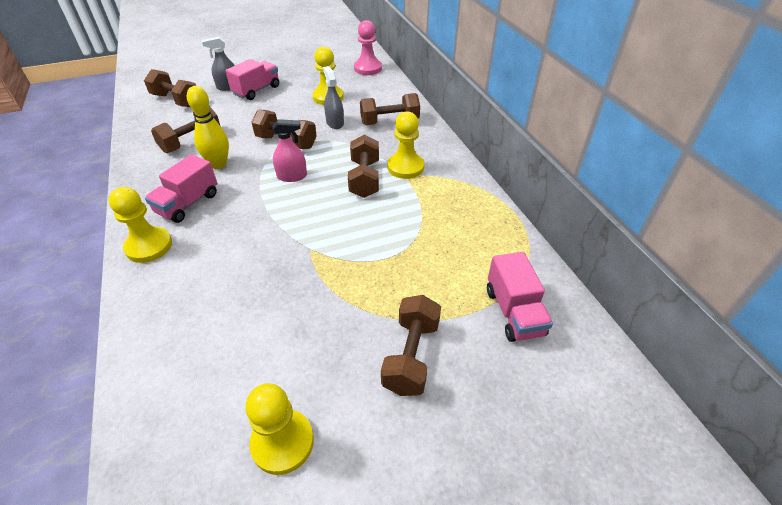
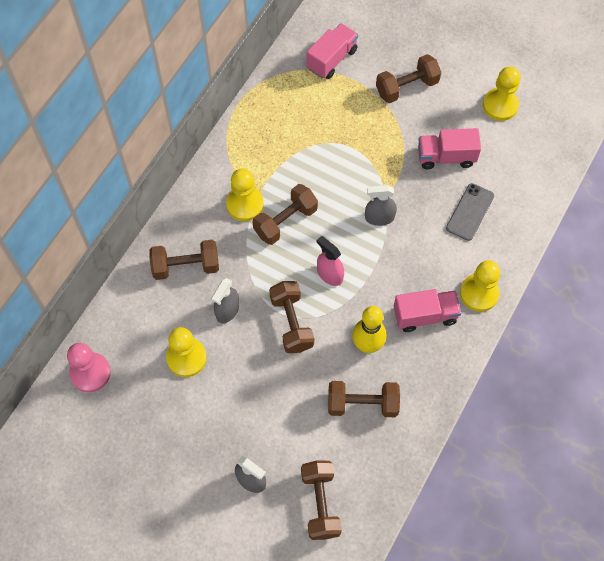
camera: 130 degrees left, 20 degrees up
(214, 297) = (470, 212): none -> grey phone
(256, 90) = (233, 442): pink truck -> pink truck (446, 157)
(296, 231) = (379, 217): none -> grey spray bottle
(389, 122) = (186, 266): brown dumbbell -> brown dumbbell turned 45 degrees counterclockwise

